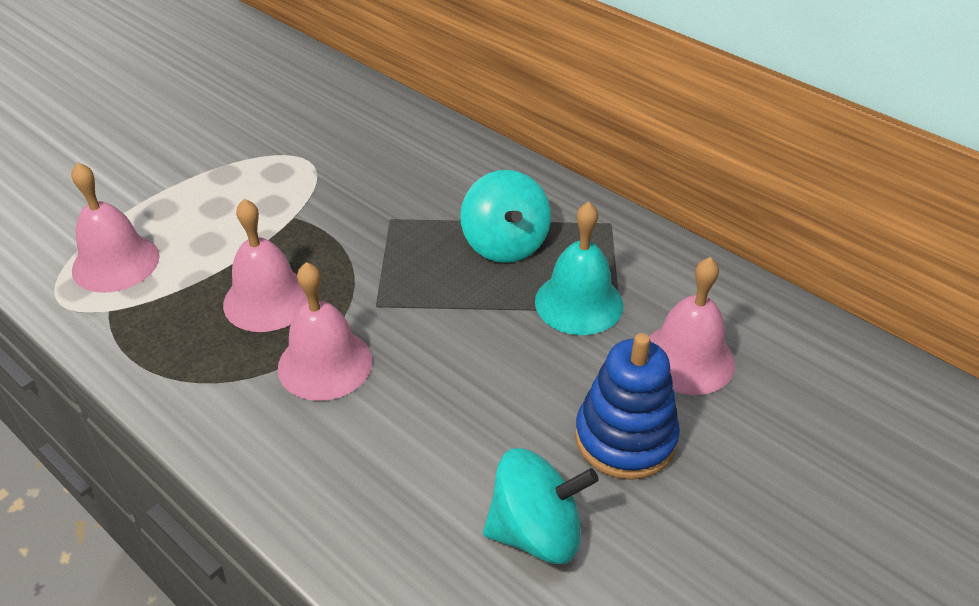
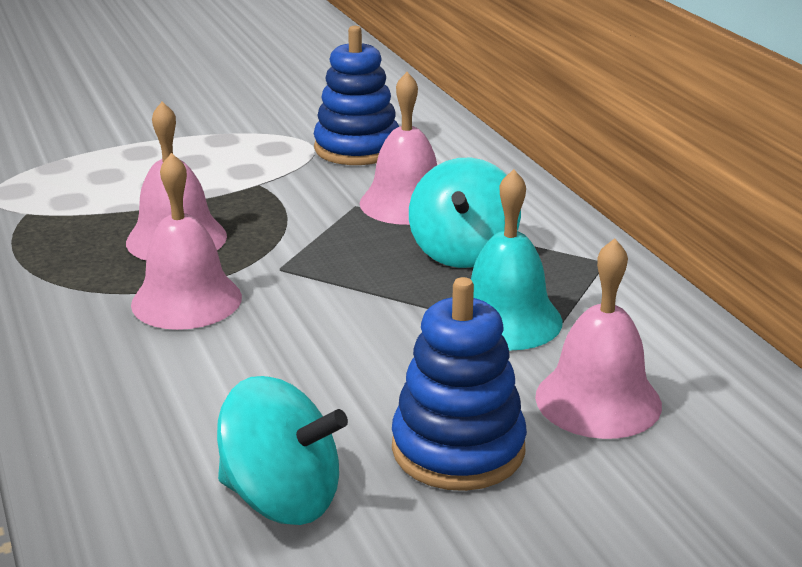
camera: 25 degrees right, 15 degrees down
(116, 263) = (64, 181): pink bell -> pink bell (406, 203)
(348, 154) = (357, 148): none -> blue stacking toy

